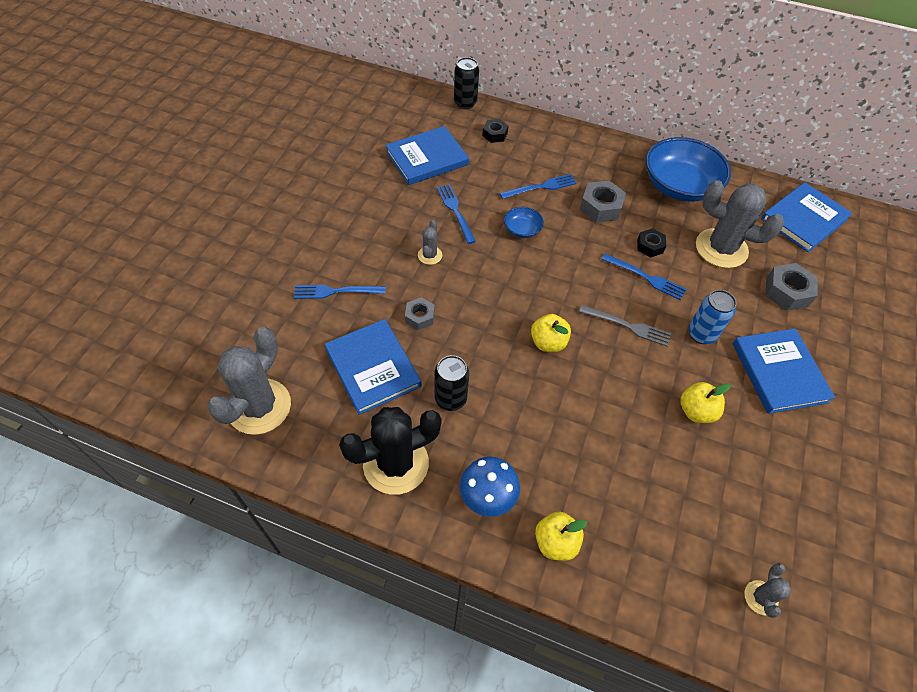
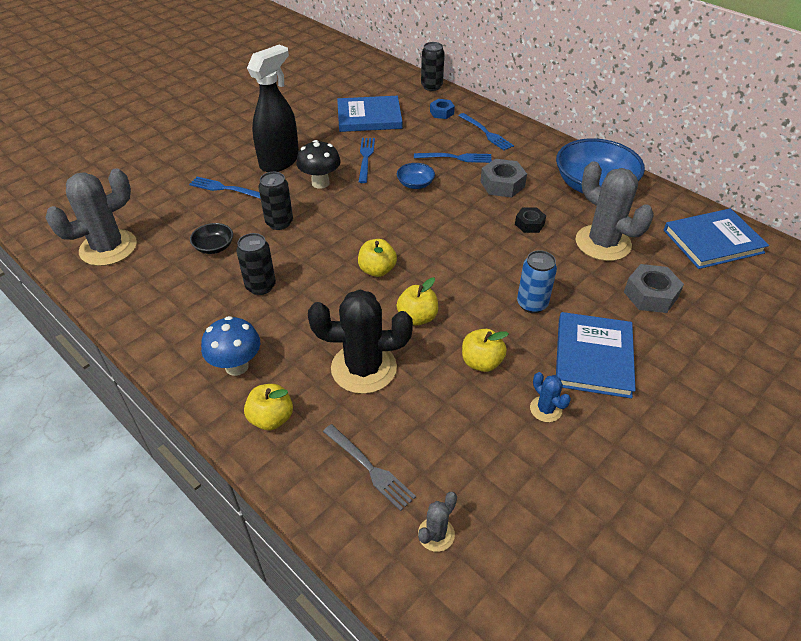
camera: 25 degrees right, 10 degrees down
(371, 240) = (280, 161): none -> black spray bottle
(373, 368) = (214, 247): blue book -> black bowl
(396, 463) = (181, 317): black cactus -> black cactus (364, 368)
(420, 317) = (279, 222): grey nut -> black can
(430, 255) = (320, 183): grey cactus -> black mushroom
(495, 134) = (442, 112): black nut -> blue nut
(615, 383) = (417, 317): none -> yellow apple
(628, 326) = (462, 278): grey fork -> grey fork (370, 469)
(646, 277) = (508, 247): blue fork -> blue fork (486, 133)
(772, 439) = (545, 409): none -> blue cactus

